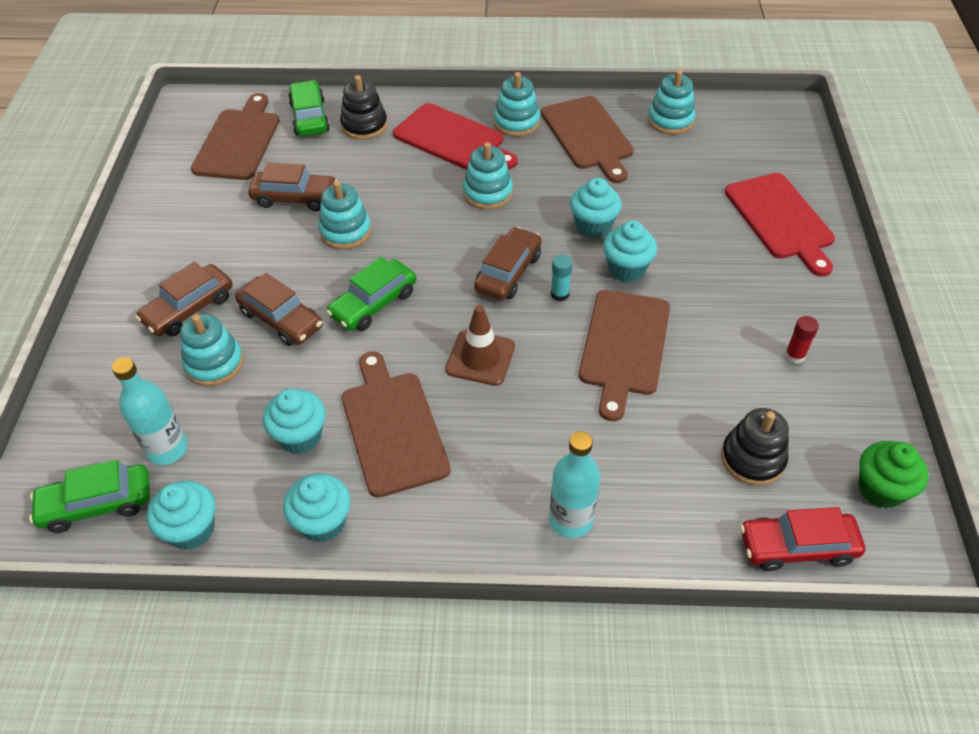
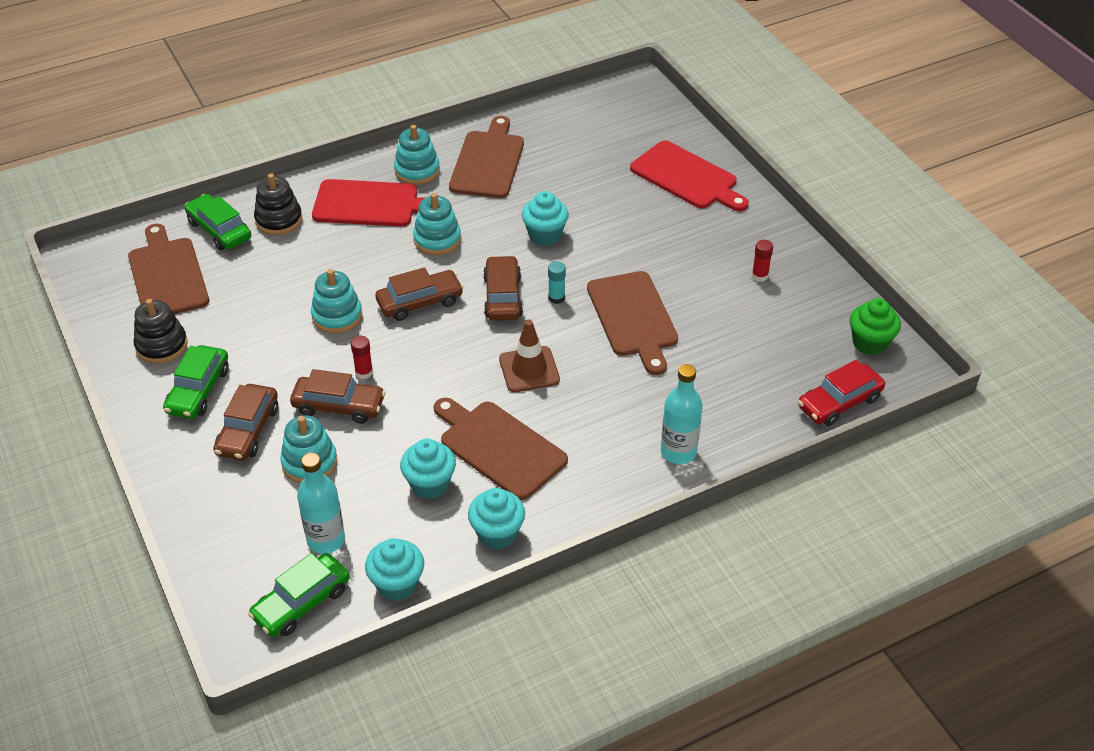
camera: 30 degrees left, 5 degrees down
(295, 198) = (266, 305): brown car -> brown car (420, 302)
(327, 295) = (364, 372): none -> red glue stick
(373, 304) = (409, 363): green car -> green car (198, 390)
(588, 136) = (488, 162): brown cutting board -> brown cutting board turned 120 degrees counterclockwise
(626, 269) = (595, 259): turquoise cupcake -> none
(670, 120) = (547, 125): turquoise stacking toy -> none
(752, 459) = (775, 358): black stacking toy -> black stacking toy (161, 345)

